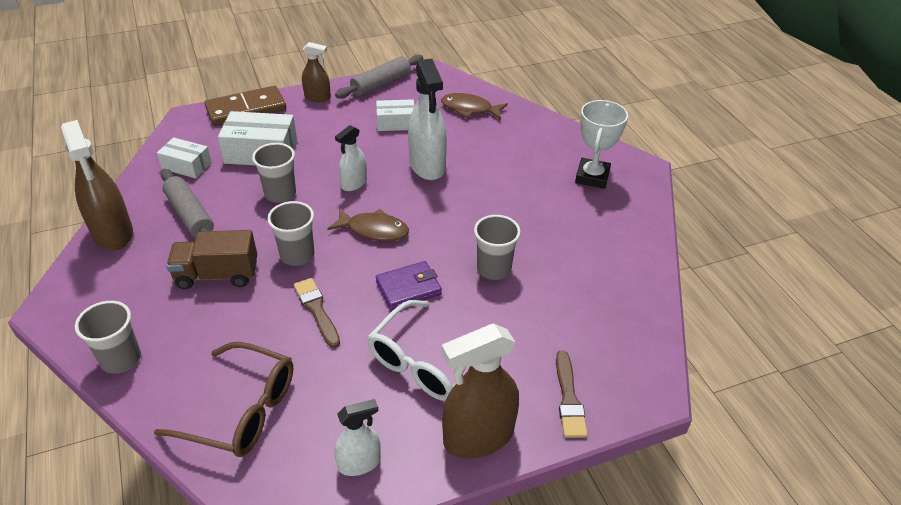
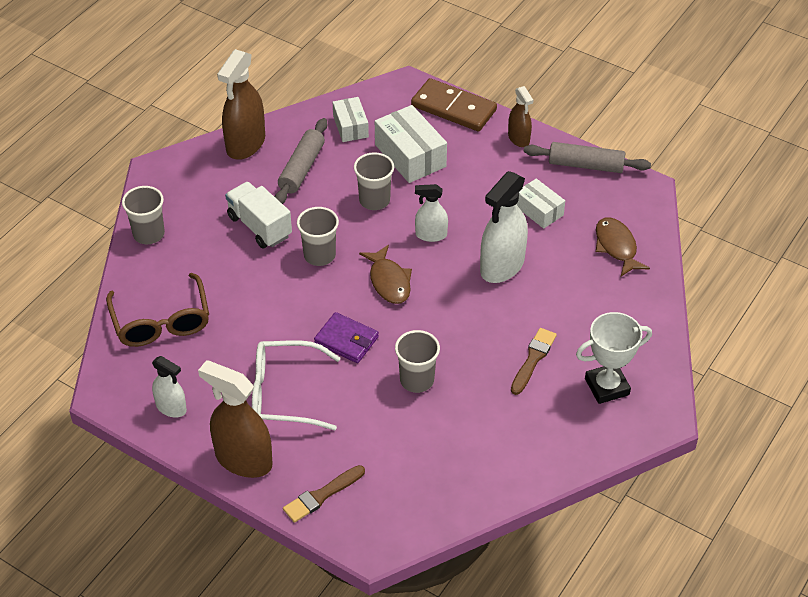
camera: 55 degrees right, 5 degrees up
(217, 275) = (259, 226): brown truck -> white truck
(316, 310) = (277, 302): brown brush -> brown brush (533, 359)

